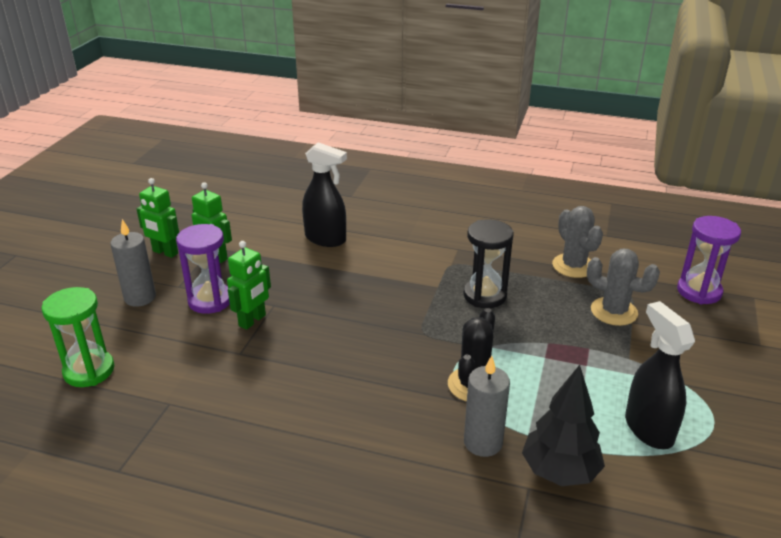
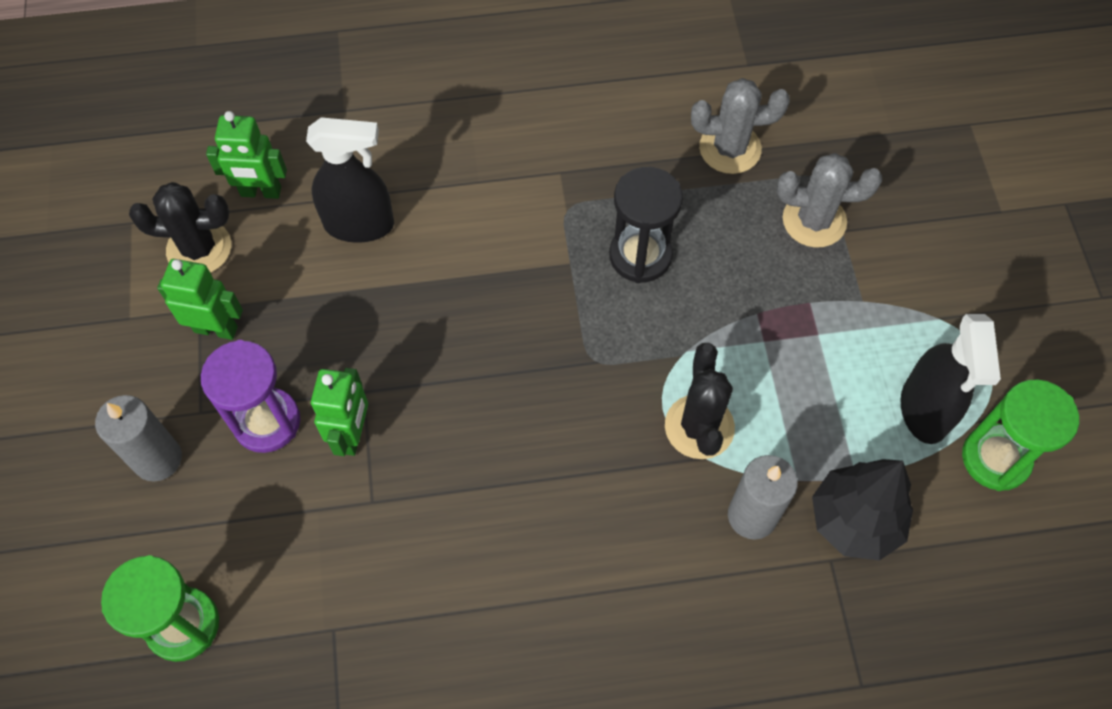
camera: 25 degrees left, 30 degrees up
(165, 252) = (130, 350): green robot -> green robot (261, 192)
(233, 225) = (199, 248): none -> black cactus
(573, 266) = (730, 148): grey cactus -> grey cactus turned 45 degrees counterclockwise
(648, 429) = (924, 410): black spray bottle -> black spray bottle turned 135 degrees counterclockwise
(695, 474) = (995, 458): none -> green hourglass
(699, 291) = (902, 139): purple hourglass -> none

